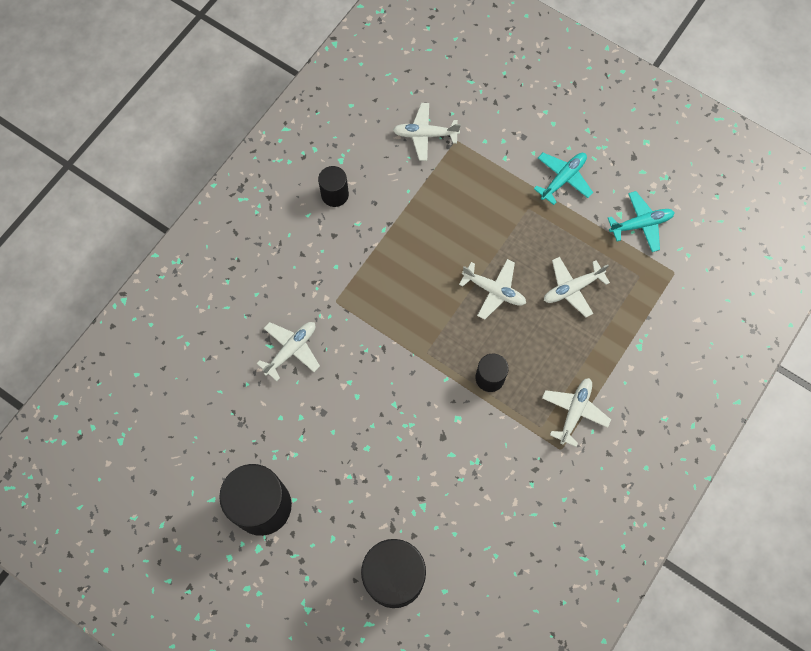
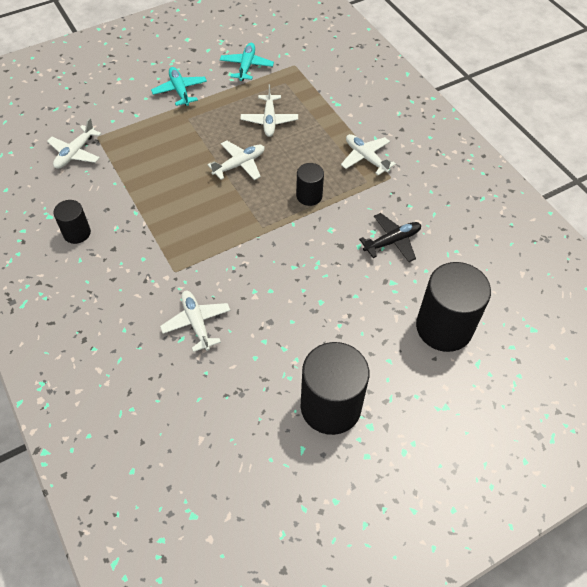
camera: 65 degrees left, 15 degrees down
(474, 485) = (392, 241): none -> black plane

